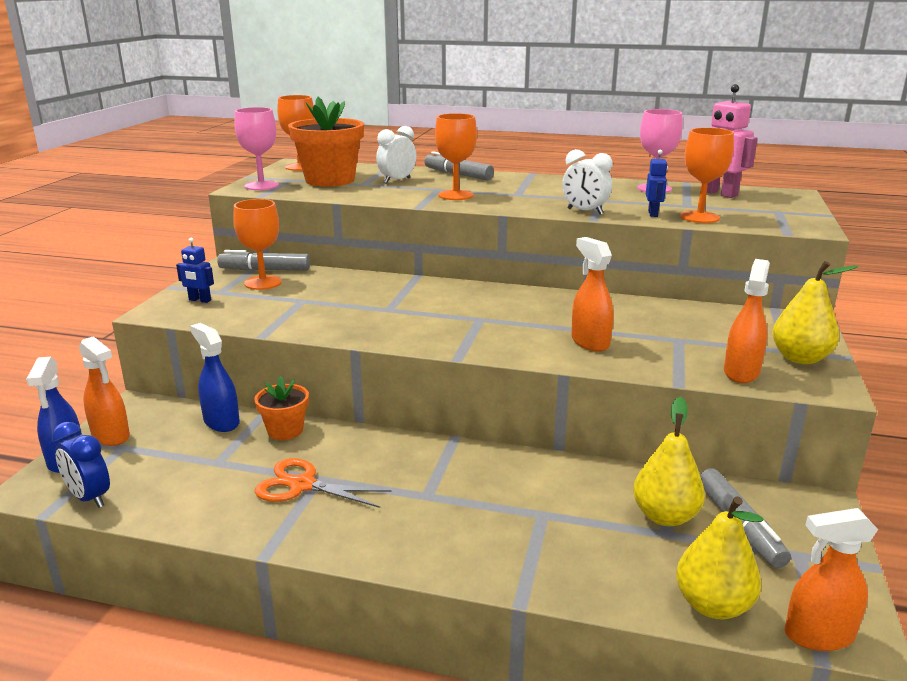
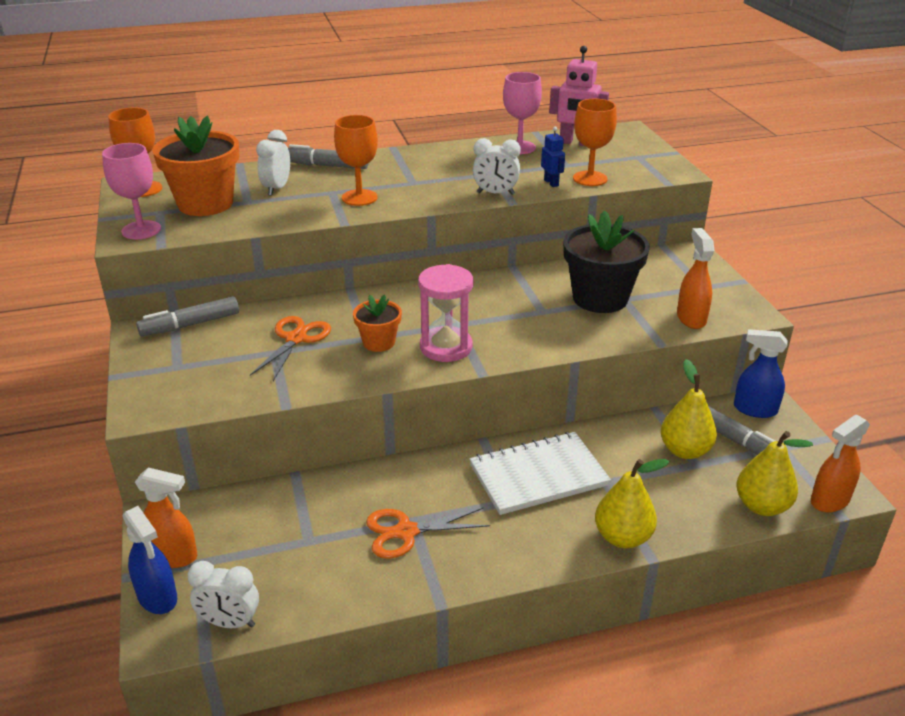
camera: 30 degrees left, 10 degrees up
(89, 498) = (230, 622): blue clock -> white clock
(199, 300) = (169, 384): blue robot -> none
(221, 422) = (266, 500): blue spray bottle -> blue spray bottle (754, 409)
(263, 283) = (208, 342): orange goblet -> none
(285, 430) = (335, 486): orange flower pot -> orange flower pot (379, 342)
(330, 296) = (296, 339): none -> orange scissors
(448, 332) = (446, 347): none -> pink hourglass
(476, 484) = (538, 475): none -> white notebook
(589, 342) = (565, 322): orange spray bottle -> none
(651, 333) = (600, 298): none -> black flower pot
(800, 358) = (716, 292): yellow pear -> yellow pear (623, 537)

